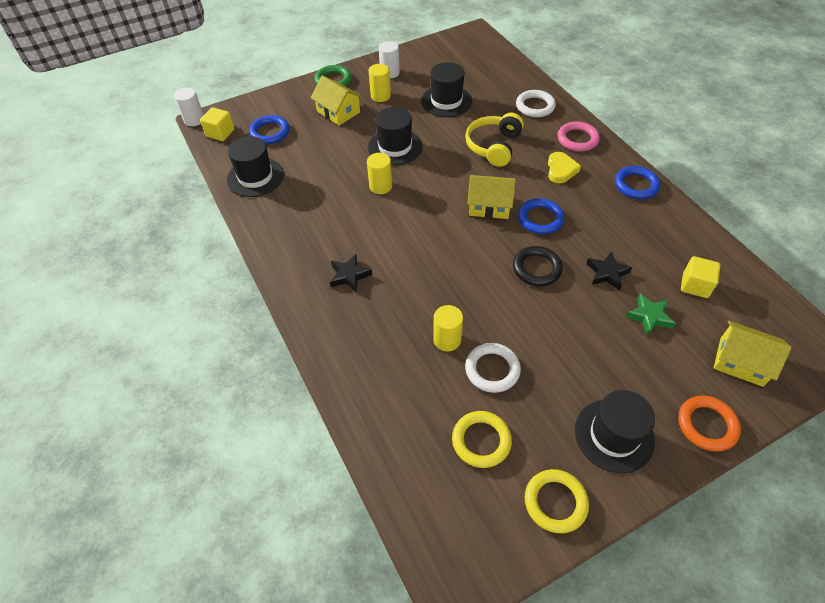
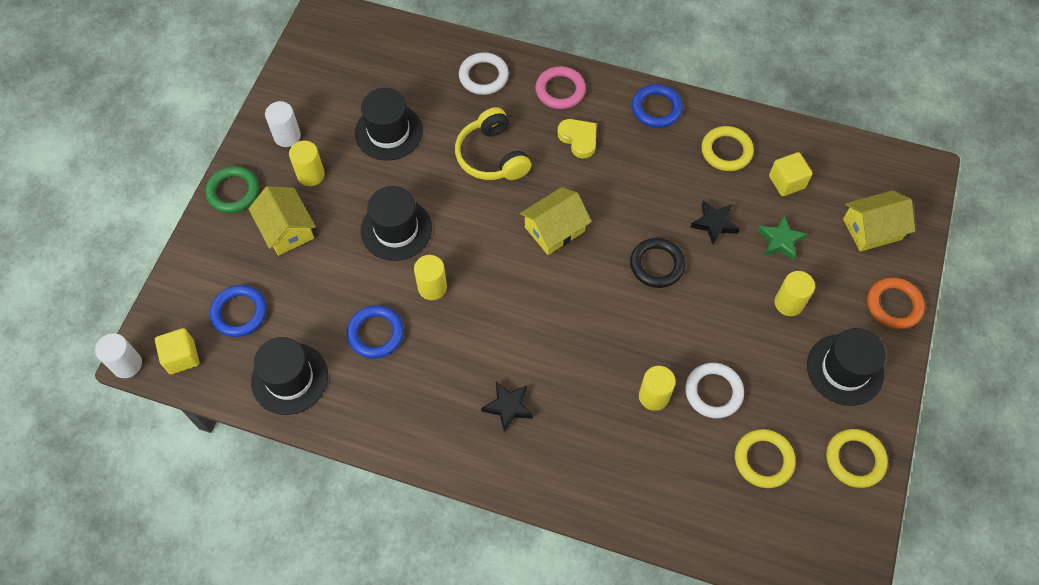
camera: 45 degrees left, 10 degrees up
(338, 112) = (286, 229): yellow house -> yellow house turned 60 degrees clockwise
(540, 219) = (611, 209): blue ring -> blue ring (376, 333)
(613, 359) = (788, 303): none -> yellow cylinder
(664, 238) = (726, 151): none -> yellow ring

